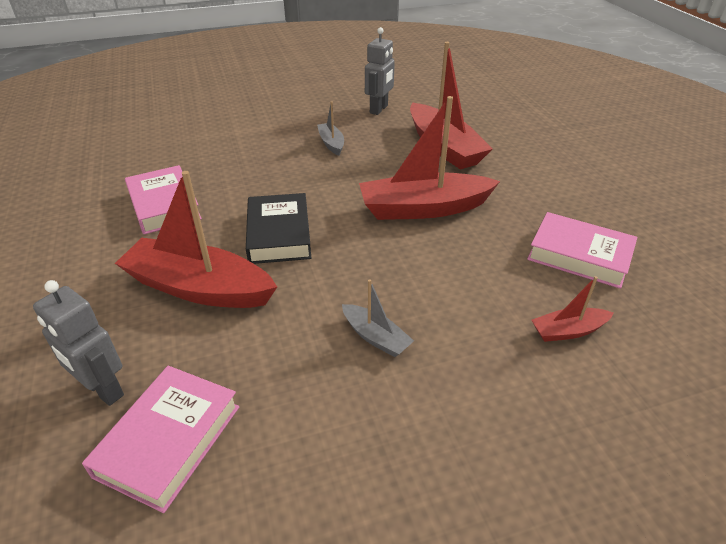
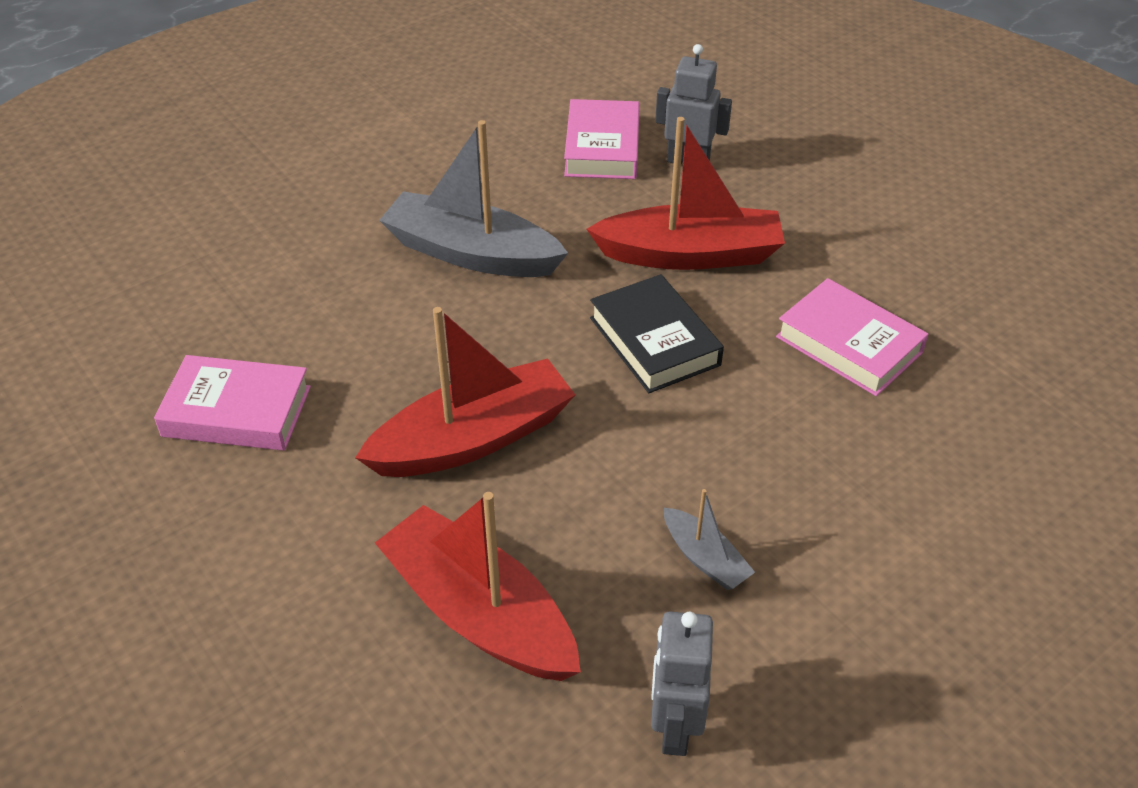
camera: 160 degrees right, 5 degrees up
(375, 337) = (471, 253): grey boat -> grey boat, size x2.10
(568, 331) = (266, 307): red boat -> none

